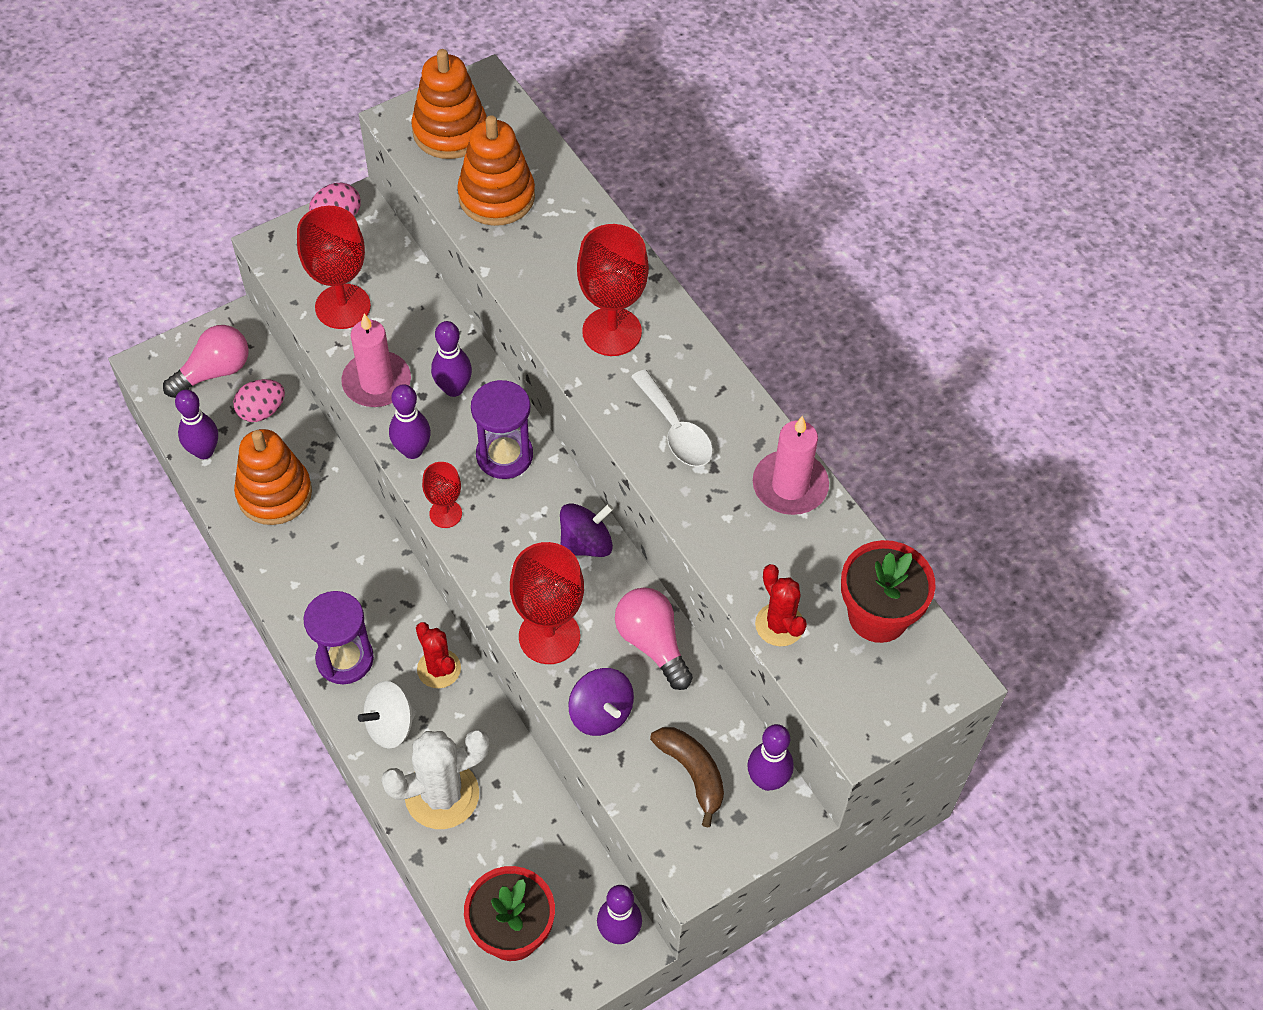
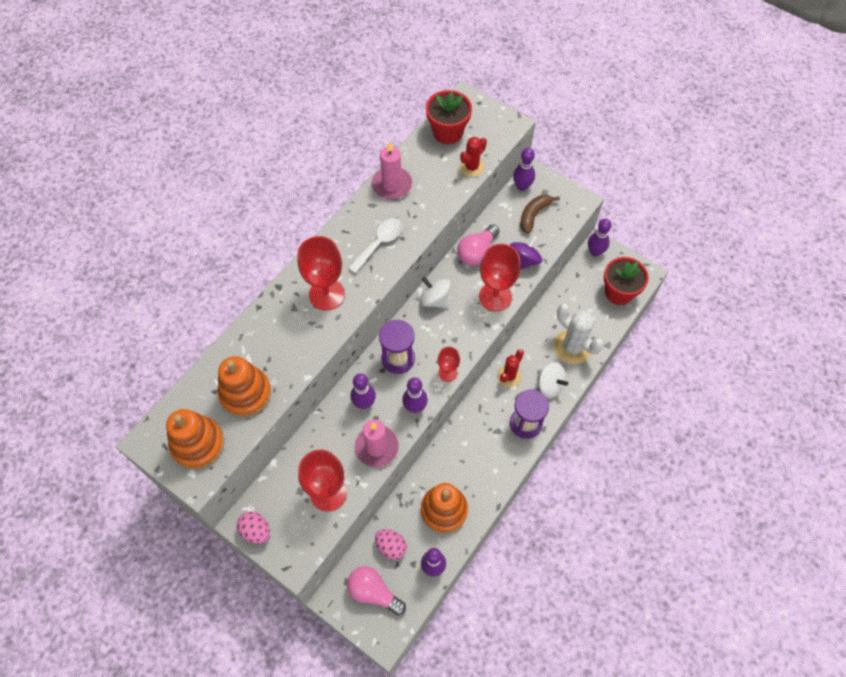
camera: 110 degrees left, 5 degrees up
(586, 543) = (435, 300): purple spinning top -> white spinning top

